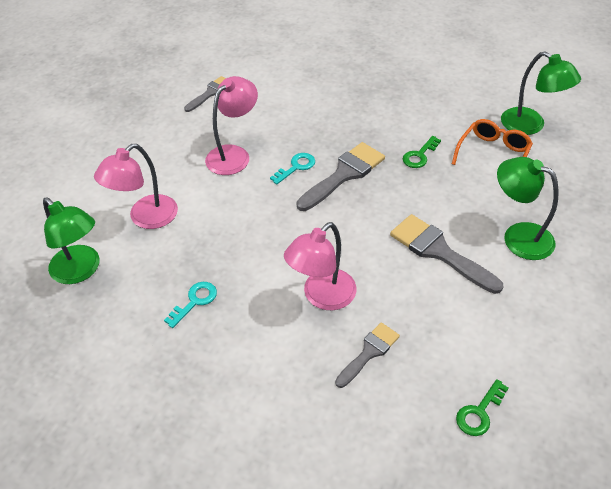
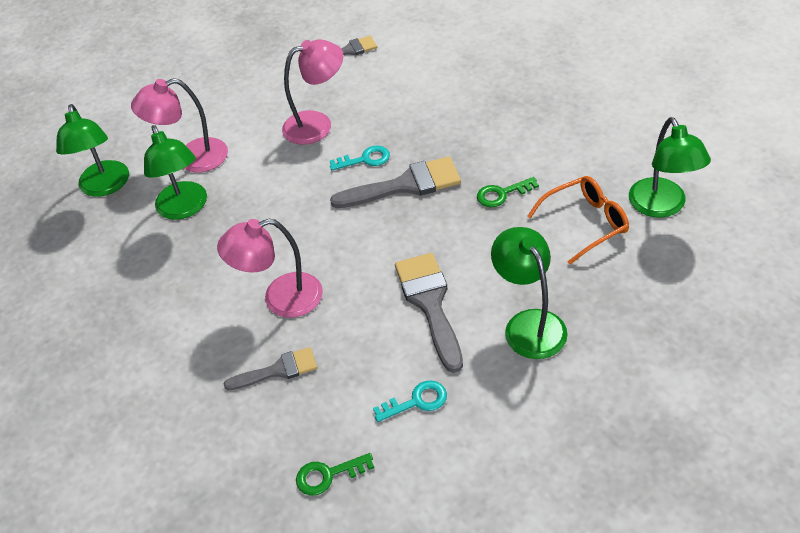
camera: 35 degrees right, 0 degrees up
(174, 260) = (184, 208): none -> green lamp
(195, 301) = (171, 254): turquoise key -> turquoise key (417, 401)

